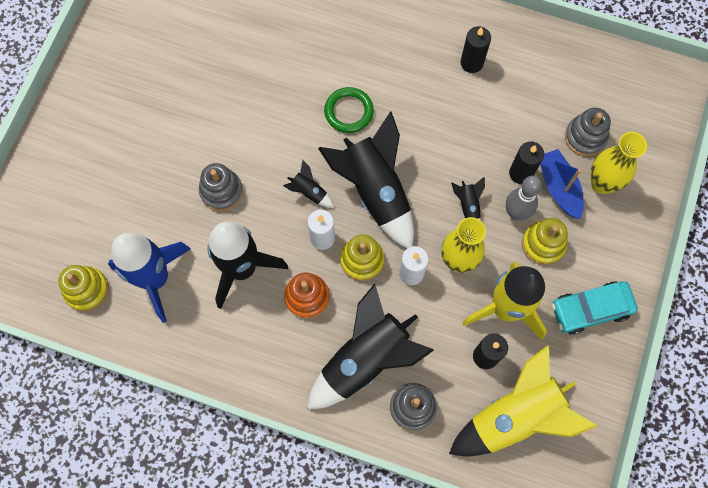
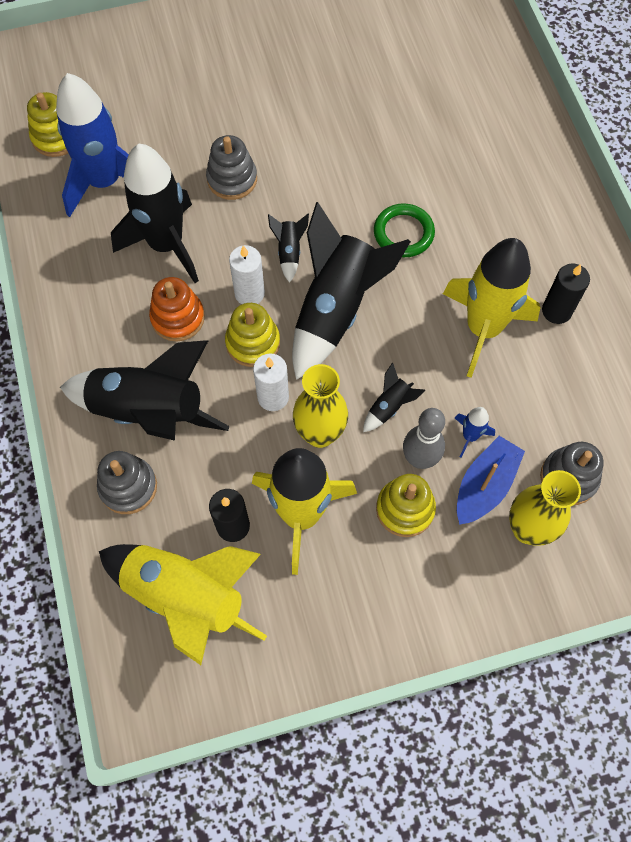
camera: 55 degrees right, 5 degrees down
(453, 114) = (483, 329): none -> yellow rocket
(521, 173) = (470, 436): black candle -> blue rocket
(590, 309) = (366, 606): turquoise car -> none

